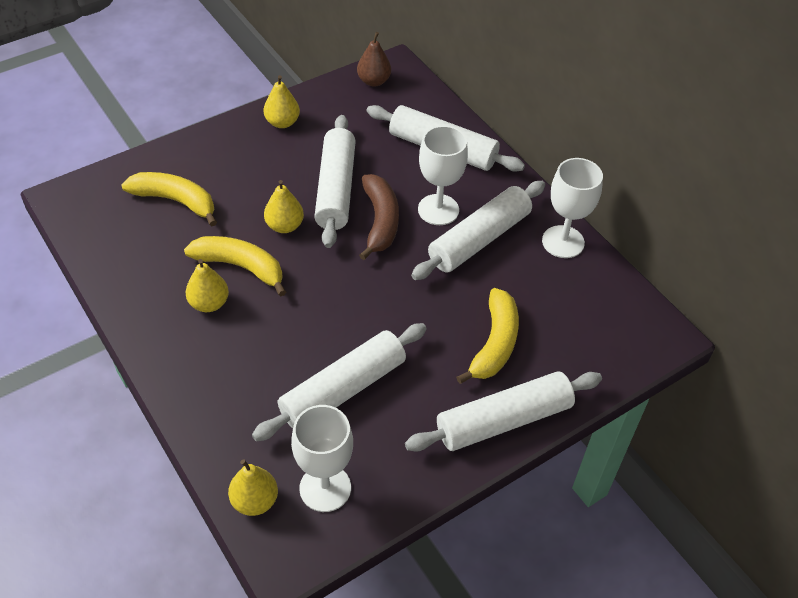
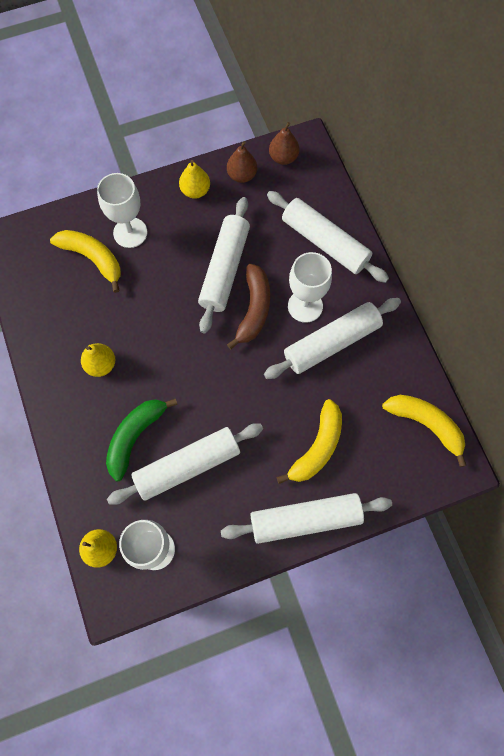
camera: 15 degrees right, 20 degrees up
(240, 267) = (132, 334): yellow banana -> yellow banana (426, 424)
(269, 370) = (135, 436): none -> green banana
(284, 226) = (175, 300): yellow pear -> none
(332, 102) = (242, 175): none -> brown pear
(563, 242) = (402, 358): white goblet -> white goblet (130, 232)

